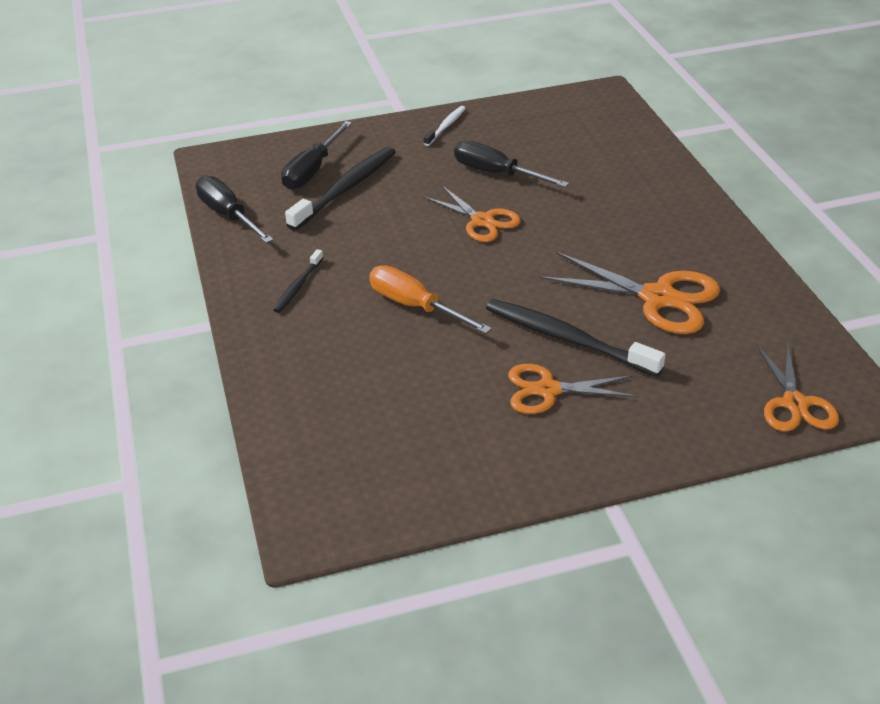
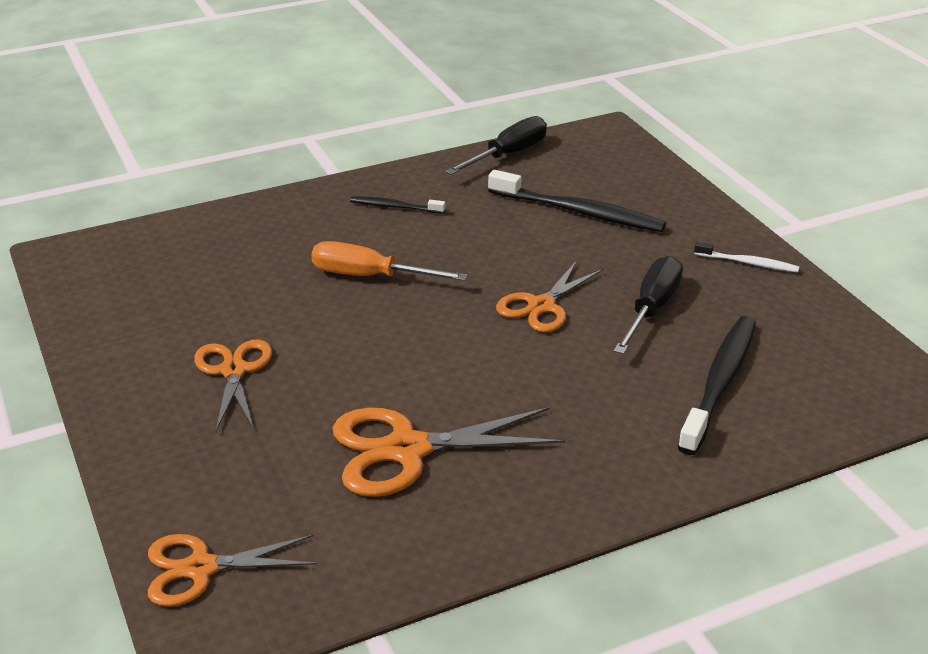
camera: 80 degrees right, 5 degrees down
(312, 170) = (608, 188): black screwdriver -> none
(415, 306) = (370, 276): orange screwdriver -> orange screwdriver turned 105 degrees counterclockwise
(568, 339) = (321, 381): black toothbrush -> black toothbrush (719, 383)
(658, 298) = (407, 449): orange scissors -> orange scissors turned 60 degrees clockwise

